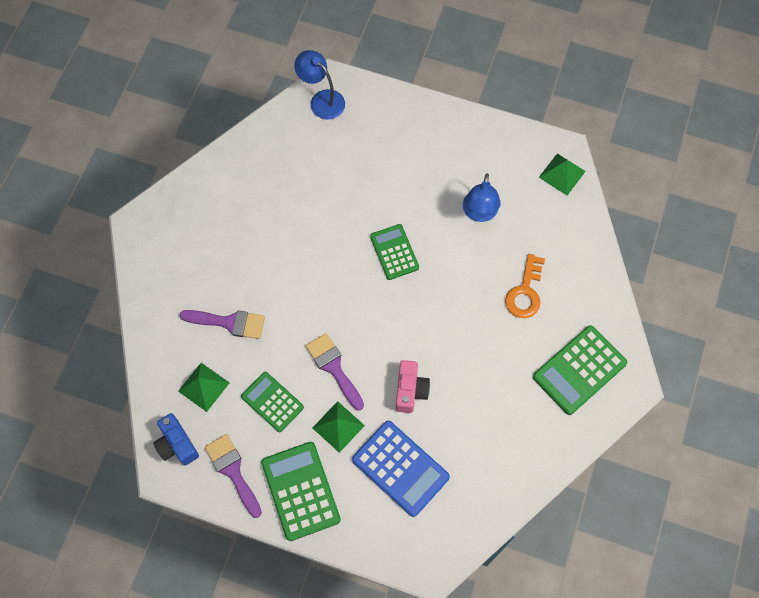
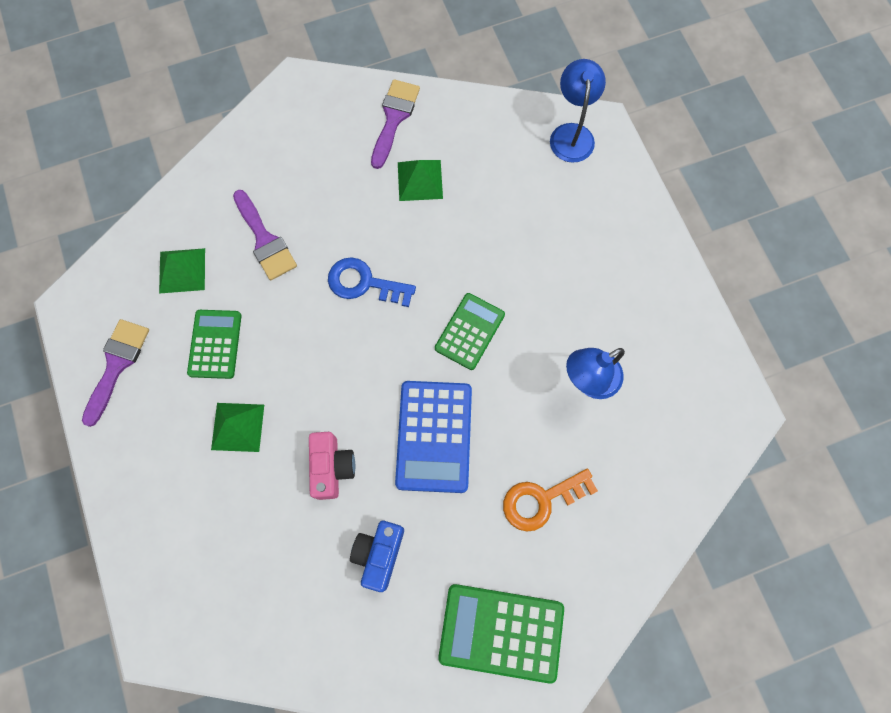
camera: 50 degrees right, 5 degrees up
(177, 444) = (106, 293): blue camera -> blue camera (379, 554)
(300, 491) = (143, 444): green calculator -> none
(311, 286) = (364, 283): none -> blue key
(334, 368) = (296, 373): purple brush -> purple brush (394, 118)
(400, 468) = (240, 524): blue calculator -> blue calculator (434, 436)
(410, 390) = (332, 467): pink camera -> pink camera turned 60 degrees counterclockwise
(562, 174) = (714, 431): green pyramid -> green pyramid (420, 180)

